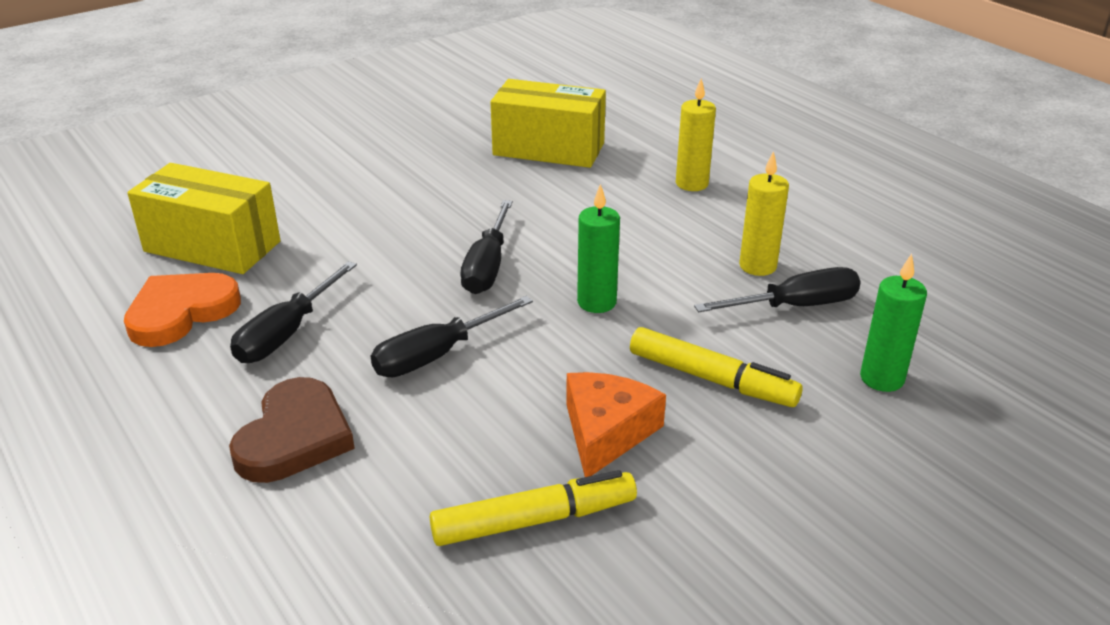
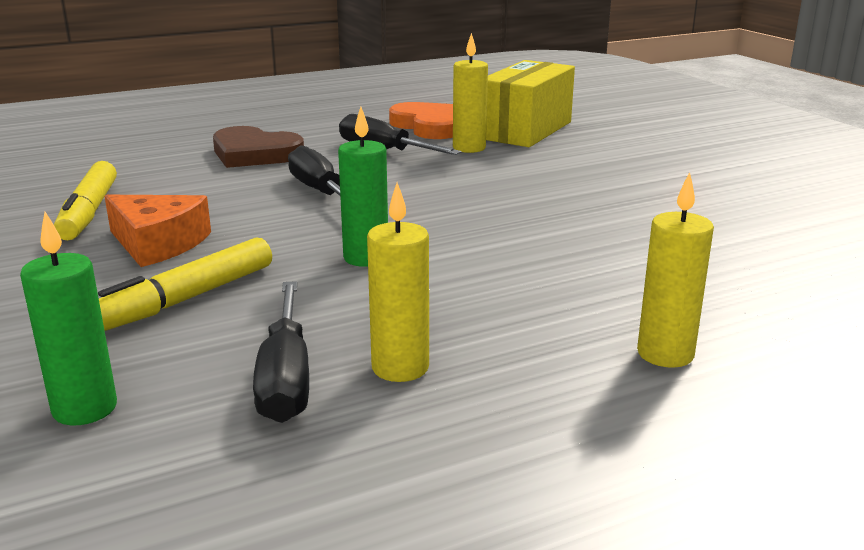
camera: 100 degrees right, 10 degrees down
(280, 277) = (469, 148): none -> yellow candle
(487, 267) = (459, 215): black screwdriver -> none
(548, 149) = (762, 263): yellow box -> none

